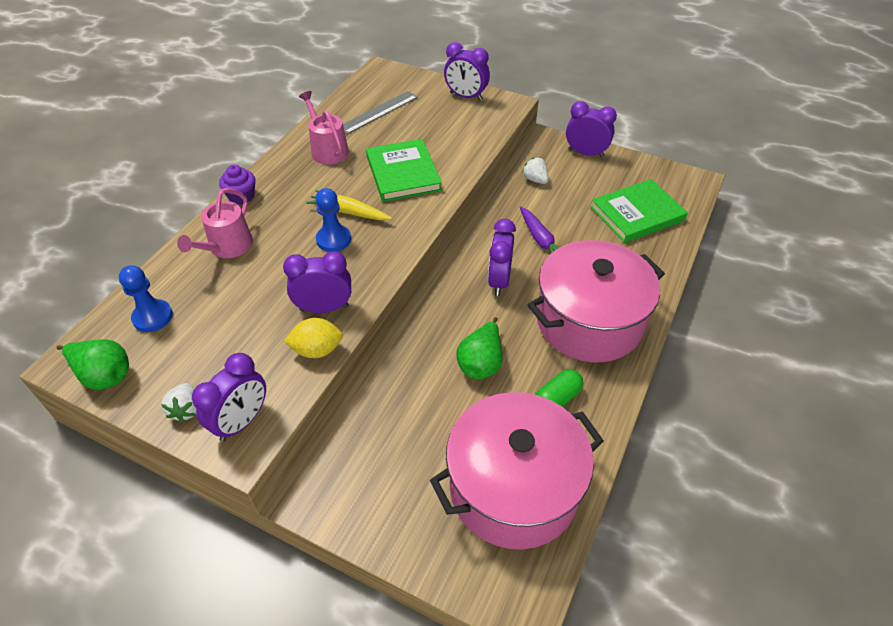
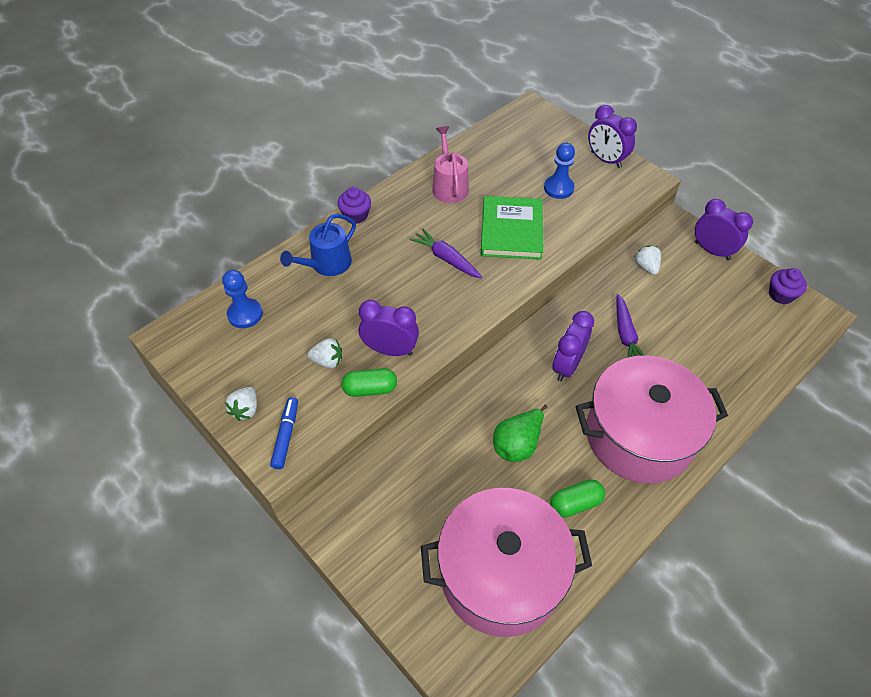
camera: 20 degrees right, 5 degrees up
(104, 375) = (192, 357): green pear -> none
(227, 247) = (327, 264): pink watering can -> blue watering can
(242, 421) = (286, 436): purple clock -> blue marker
(261, 336) = (328, 361): none -> white strawberry
(317, 350) = (370, 389): yellow lemon -> green capsule
(333, 239) = (422, 283): blue pawn -> blue pawn (558, 188)
(349, 212) = (446, 259): yellow carrot -> purple carrot
(378, 112) = (512, 156): grey ruler -> none
(637, 214) = (738, 334): green book -> none
(657, 174) = (781, 295): none -> purple cupcake

